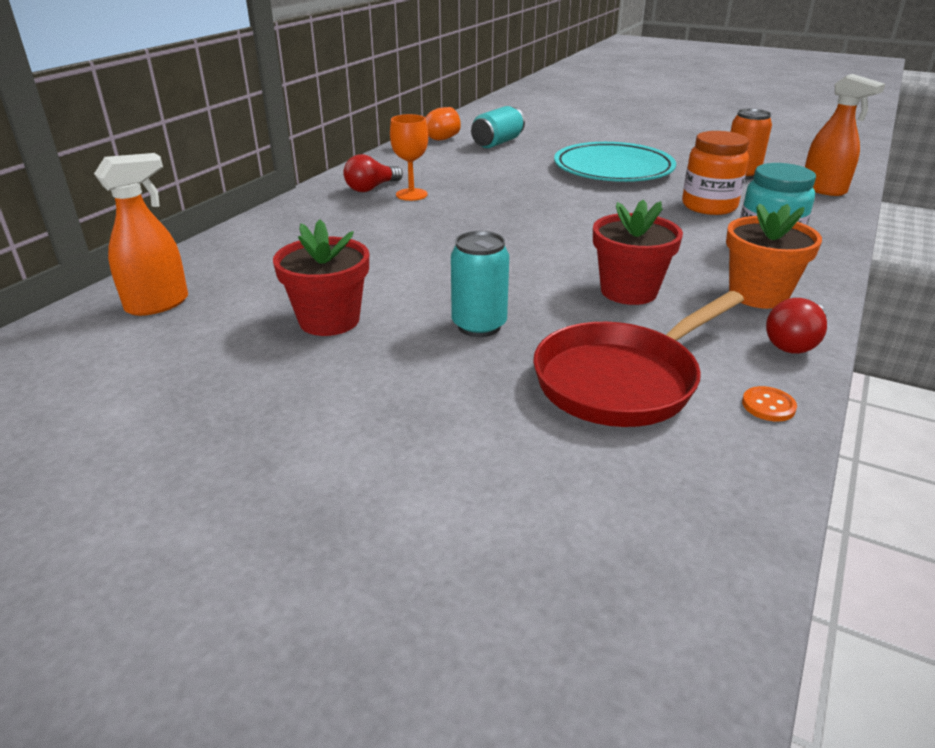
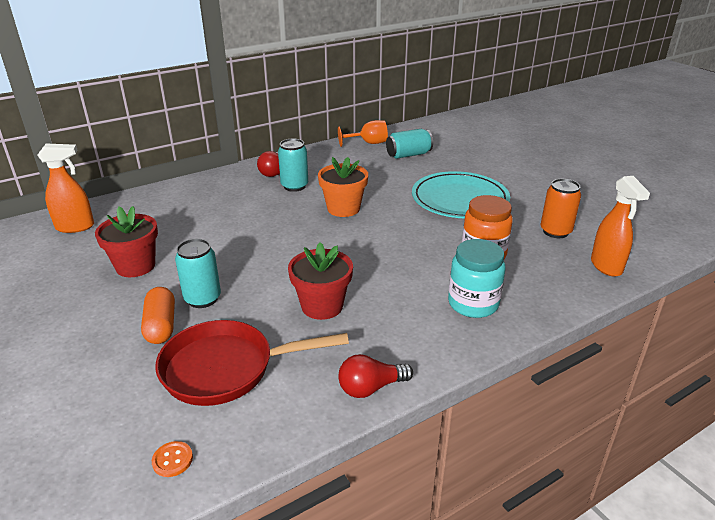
camera: 30 degrees right, 0 degrees up
(411, 195) = (294, 186): orange goblet -> turquoise can
(470, 368) = (161, 325): none -> orange capsule
(758, 295) = (404, 341): orange flower pot -> orange flower pot (343, 208)
(768, 406) = (283, 424): orange button -> orange button (172, 460)

